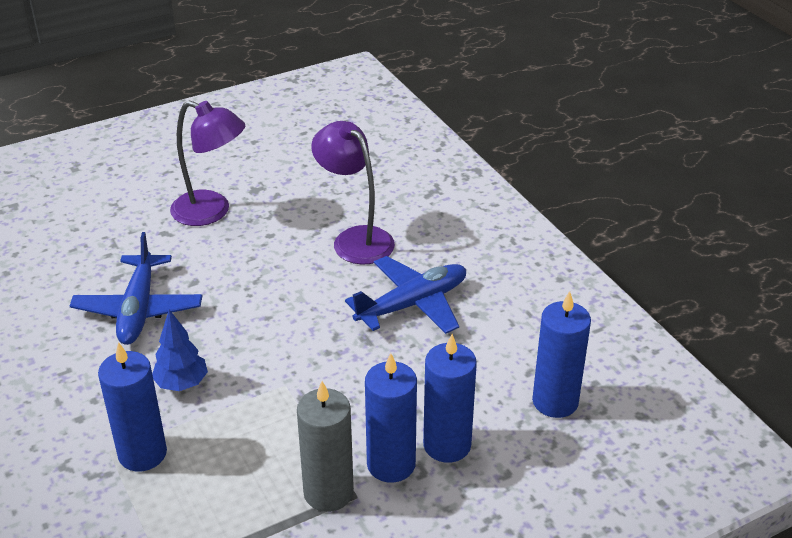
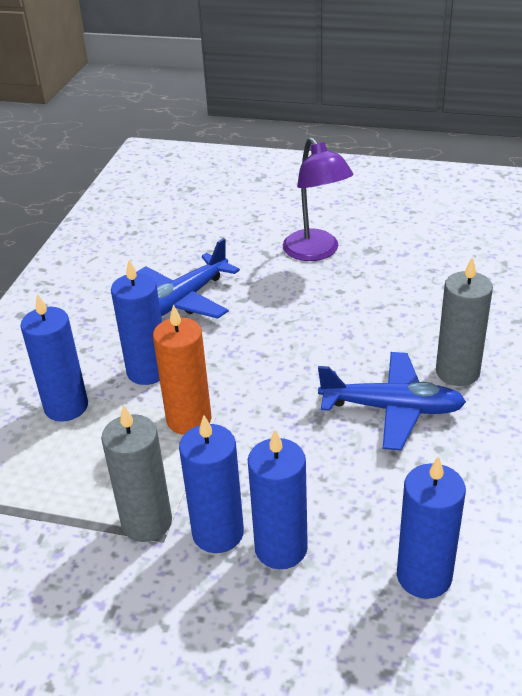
camera: 45 degrees right, 0 degrees up
(182, 384) = (148, 371): blue tree -> blue candle
(267, 400) = (189, 419): none -> orange candle
(355, 239) = (406, 327): purple lamp -> none
(428, 253) = (457, 372): none -> grey candle

